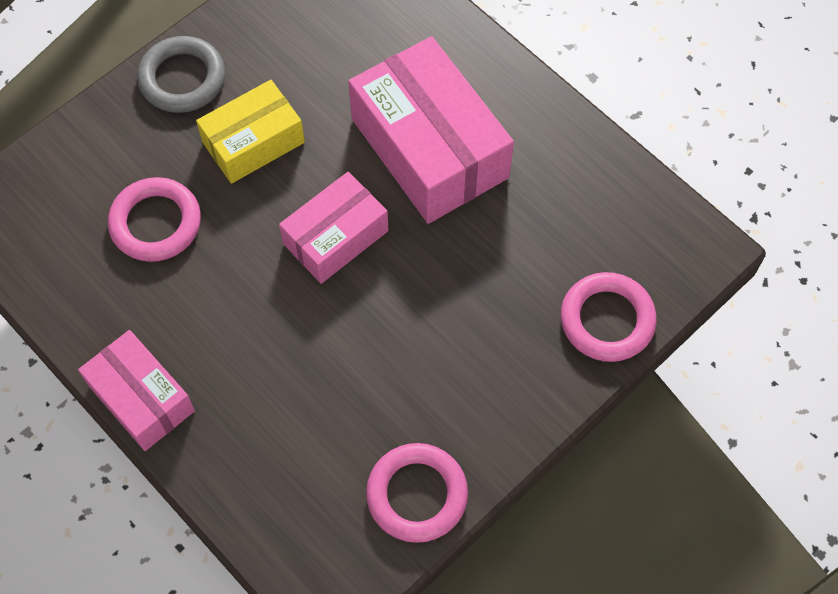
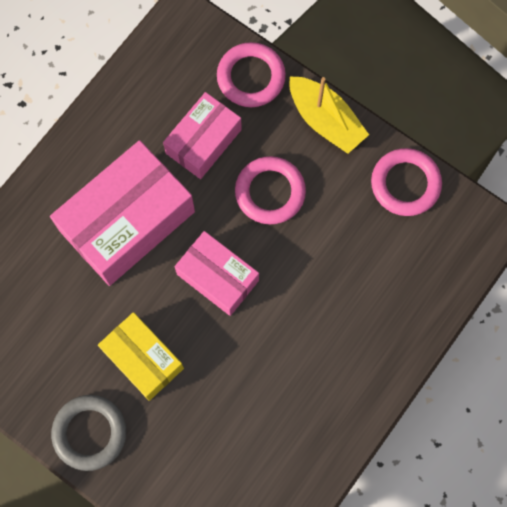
camera: 100 degrees left, 10 degrees up
(141, 398) = (375, 391): pink box -> pink box (203, 141)
(156, 223) = (229, 419): pink ring -> pink ring (270, 192)
(529, 405) = (325, 120): none -> yellow boat

